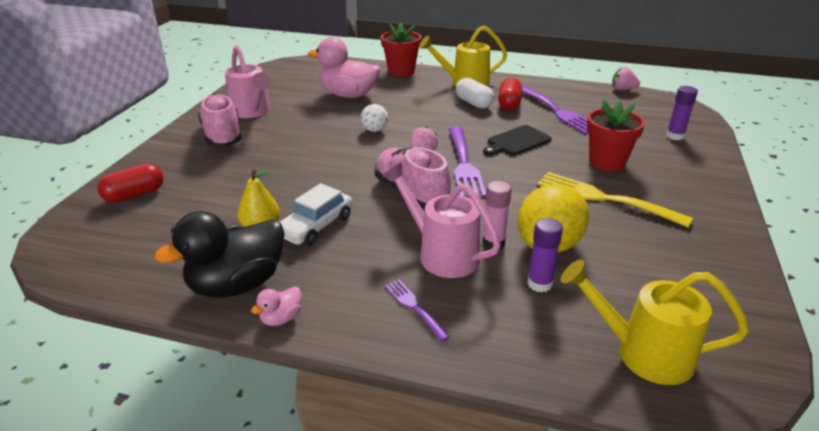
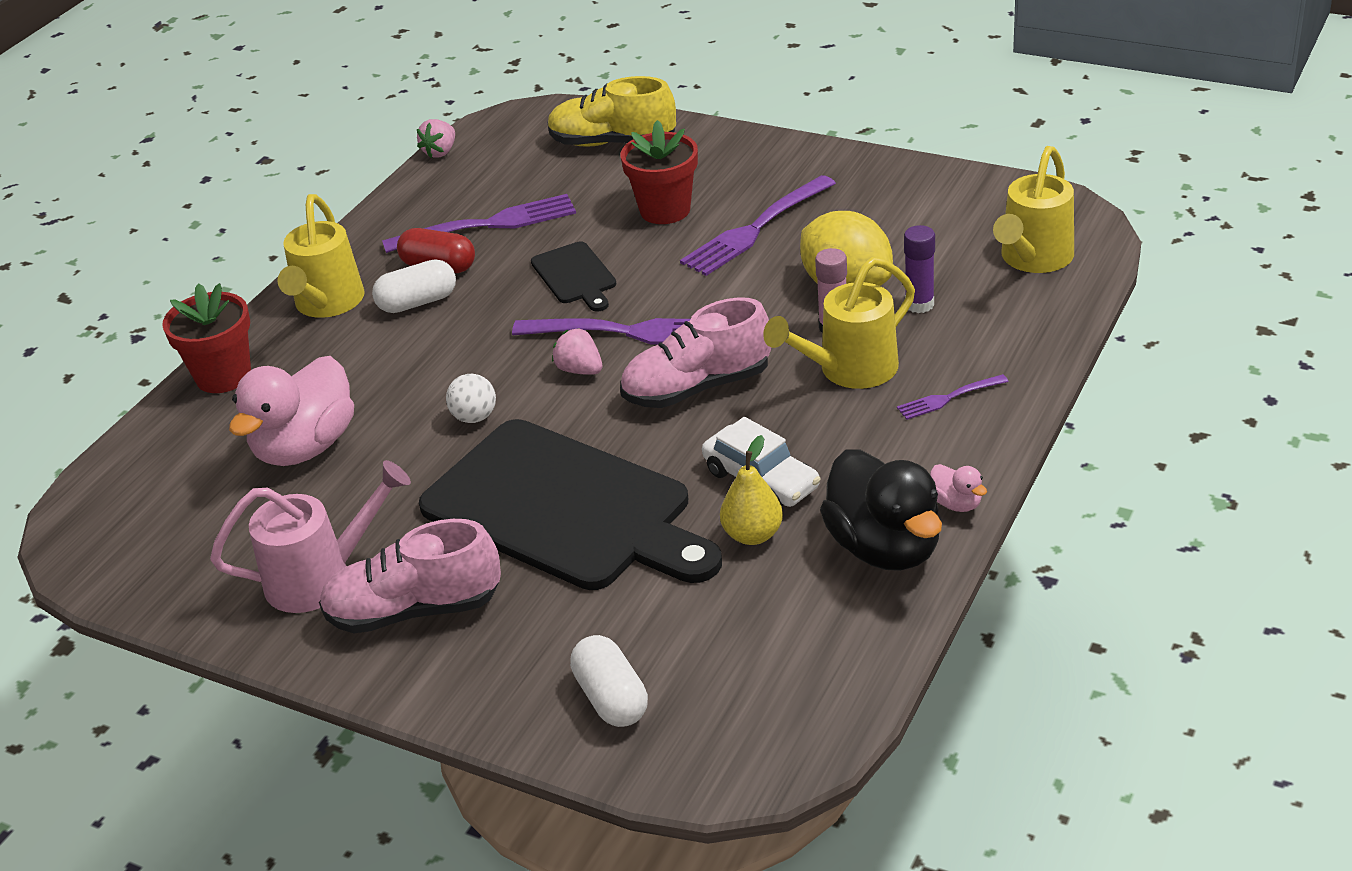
camera: 75 degrees left, 5 degrees up
(135, 195) = (611, 698): red capsule -> white capsule
(295, 164) = (565, 508): none -> black cutting board
(441, 254) = (849, 370): pink watering can -> yellow watering can
(606, 199) = (756, 228): yellow fork -> purple fork
(675, 136) = (612, 143): purple glue stick -> yellow shoe

